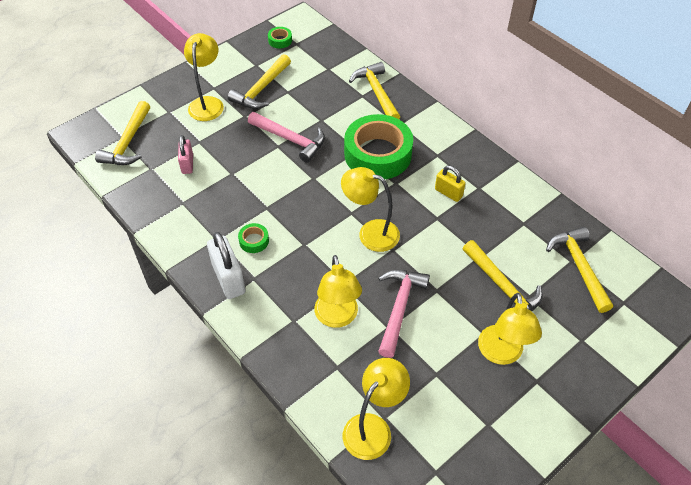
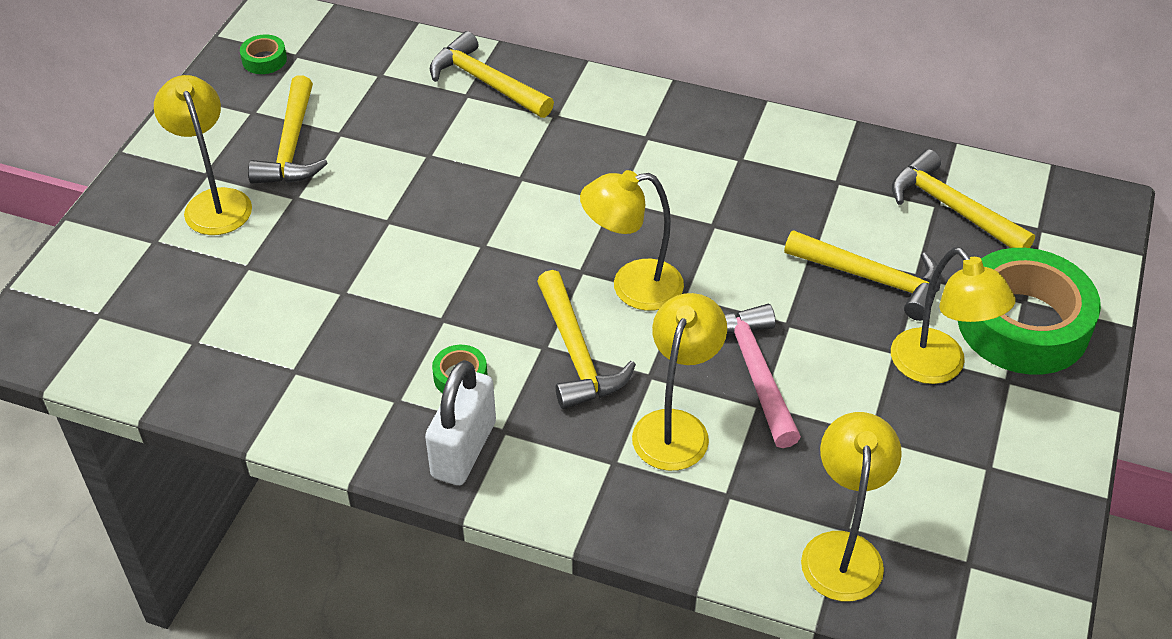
camera: 30 degrees left, 5 degrees down
(128, 142) = (118, 318): yellow hammer -> yellow hammer (576, 353)
(187, 164) = (255, 309): pink padlock -> none
(228, 279) = (463, 449): white padlock -> white padlock turned 75 degrees clockwise
(290, 139) = (401, 203): pink hammer -> none
(337, 317) = (675, 427): yellow lamp -> yellow lamp turned 120 degrees counterclockwise
(378, 154) = (557, 171): green tape -> green tape (1023, 324)
(448, 193) = (703, 183): yellow padlock -> none

